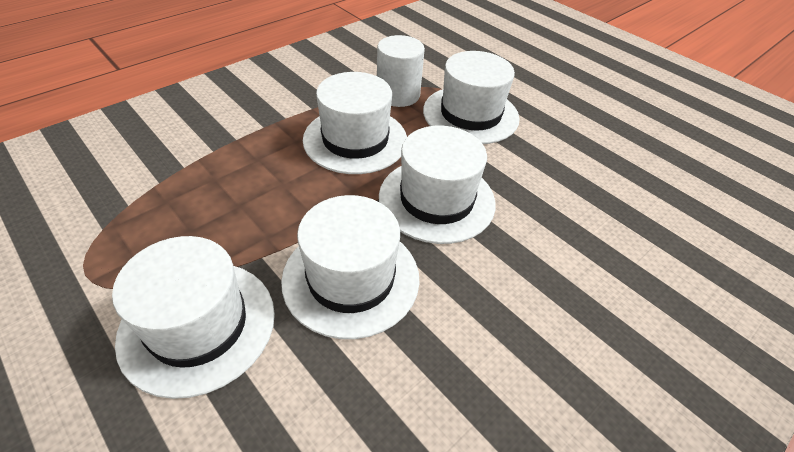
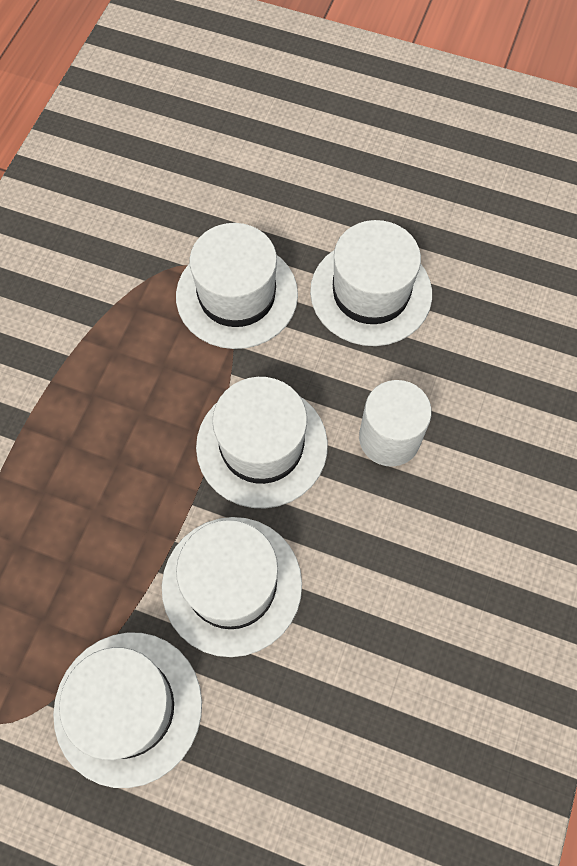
camera: 25 degrees left, 20 degrees up
(355, 140) = (131, 405): white hat -> white hat (371, 292)
(398, 95) = (137, 304): white cylinder -> white cylinder (389, 438)

